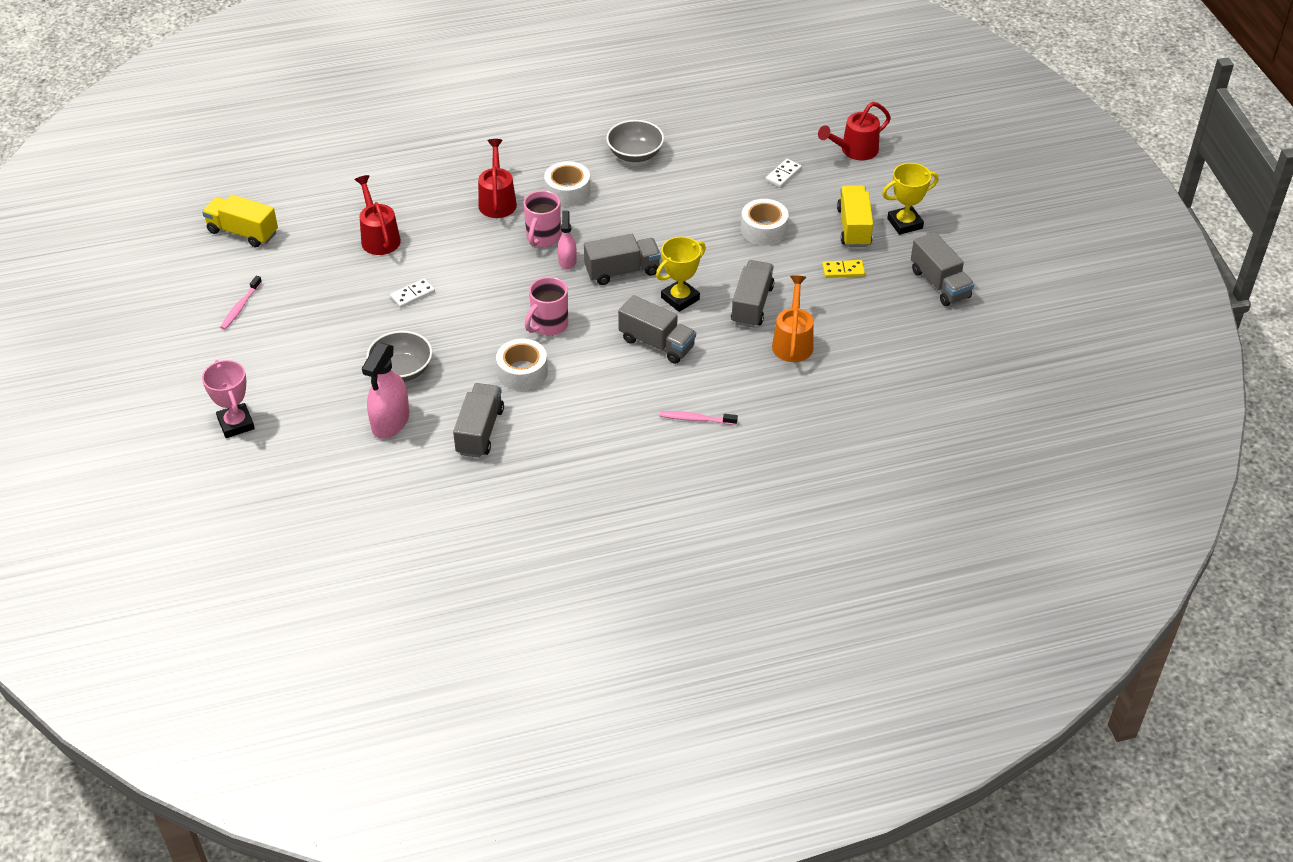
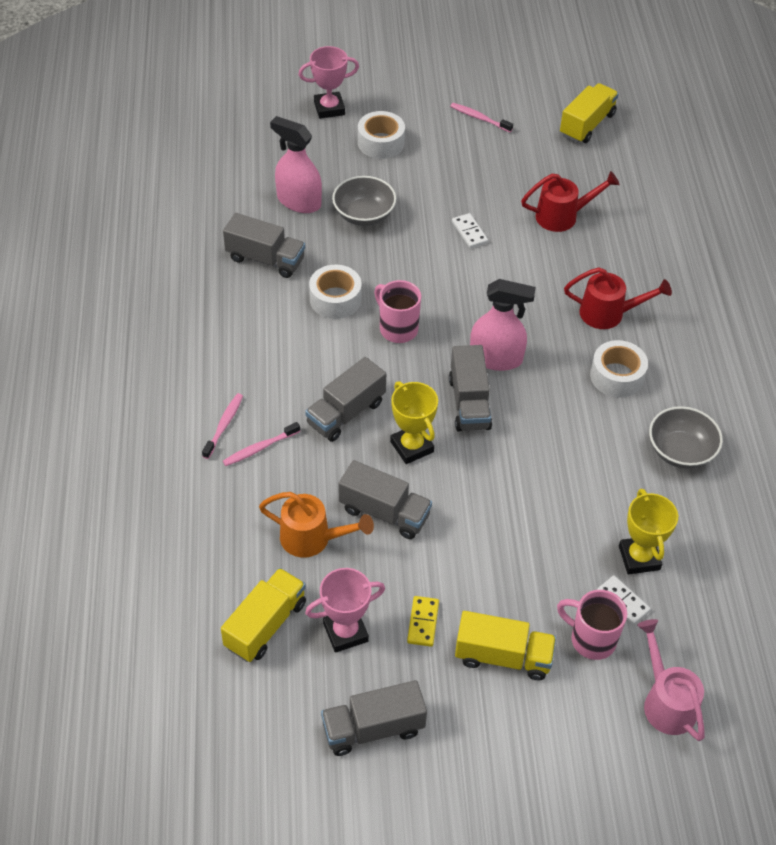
camera: 100 degrees right, 5 degrees up
(543, 238) = (538, 343): pink mug -> pink mug (591, 639)
(567, 261) = (496, 358): pink spray bottle -> pink spray bottle, size x1.71
(713, 391) = (260, 448): none -> pink toothbrush
(764, 229) = (516, 554): white tape -> white tape (381, 142)
(854, 151) = (666, 701): red watering can -> pink watering can
(869, 310) = (345, 632): none -> pink trophy
(882, 354) = (265, 625): none -> yellow truck
(905, 223) = (500, 721): yellow trophy -> yellow trophy (639, 558)

